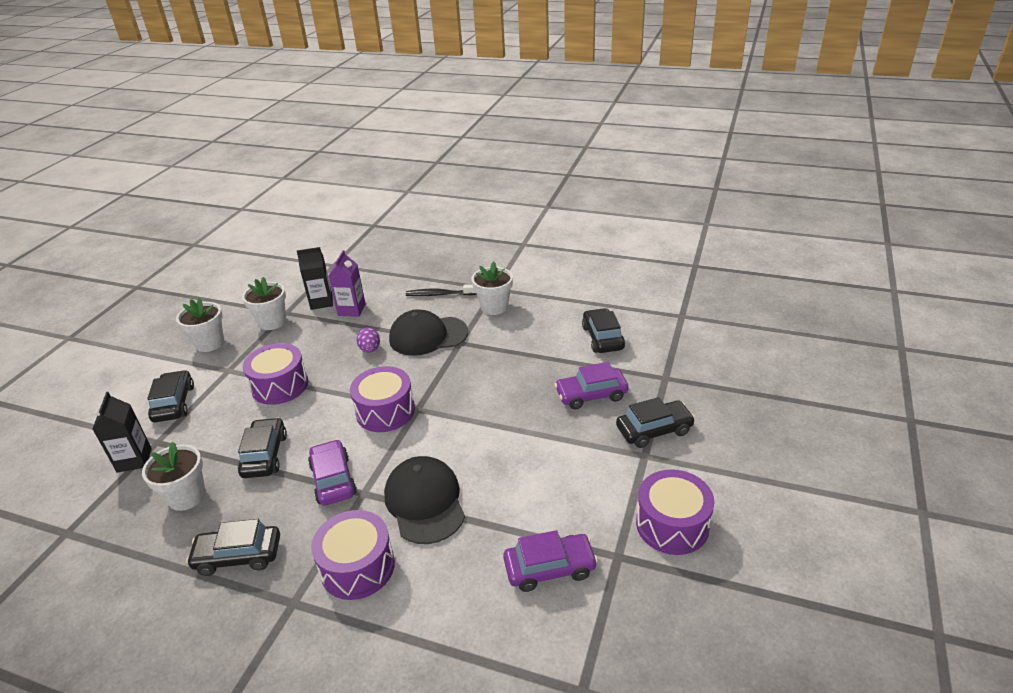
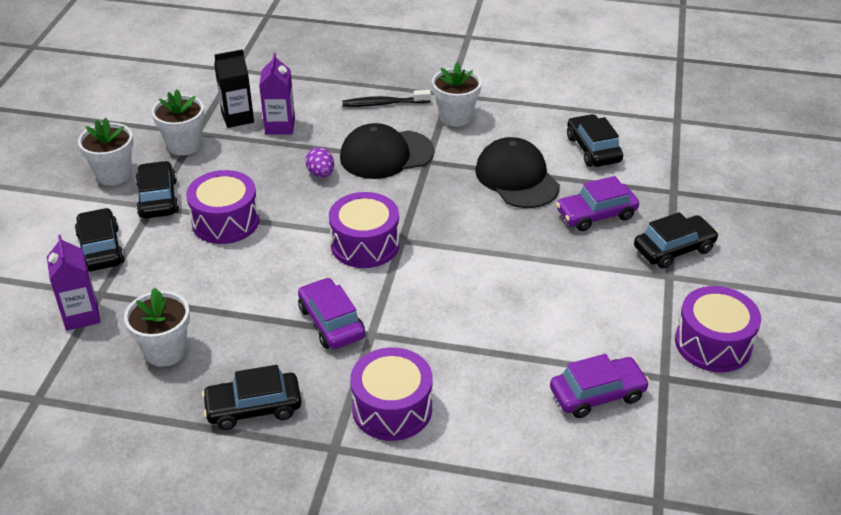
camera: 10 degrees left, 5 degrees up
(134, 460) = (81, 315): black carton -> purple carton
(264, 455) = (239, 301): black car -> black car (158, 198)
(425, 502) = (444, 339): black cap -> black cap (517, 178)

